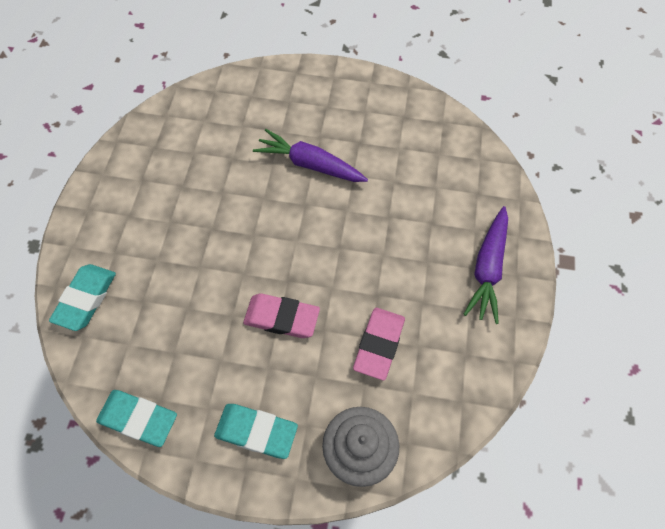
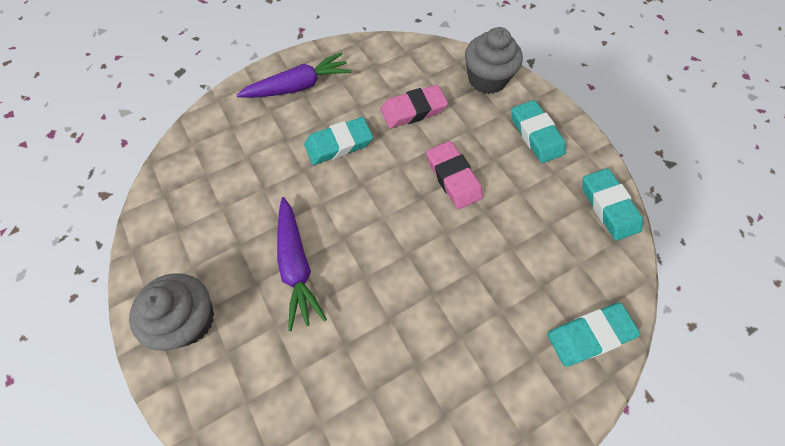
camera: 130 degrees left, 0 degrees up
(328, 93) = (189, 320): none -> grey cupcake
(392, 257) = (339, 144): none -> turquoise eraser

